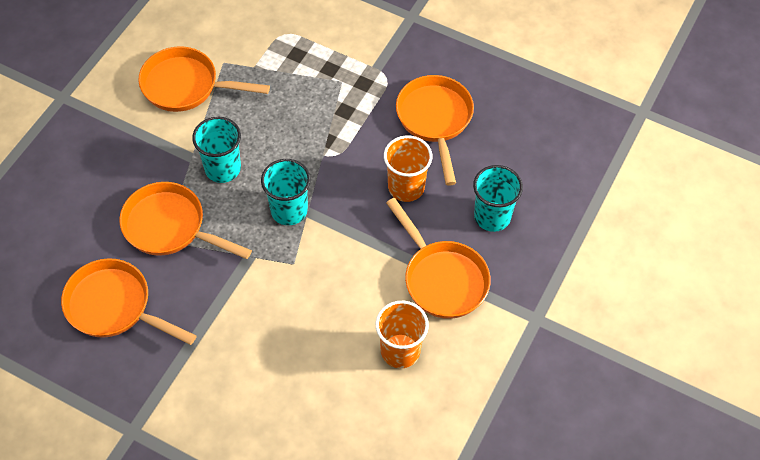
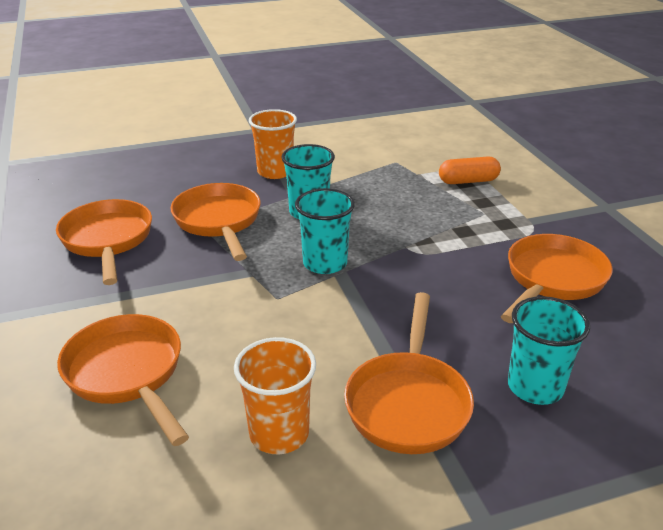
camera: 45 degrees right, 25 degrees down
(186, 86) = (349, 160): orange pan -> orange pan (127, 374)
(298, 50) = (468, 181): none -> orange capsule
(406, 187) = (460, 309): orange cup -> orange cup (275, 172)

